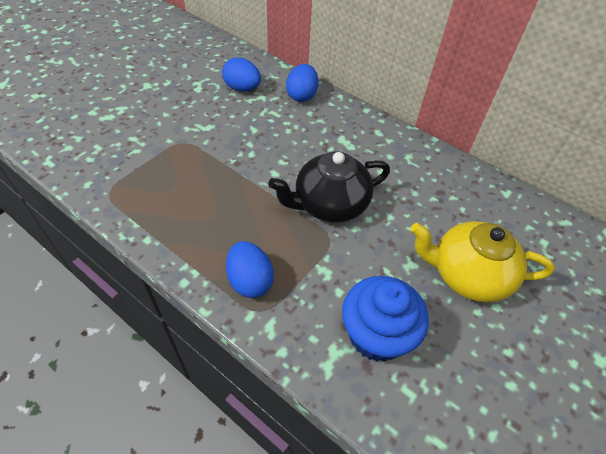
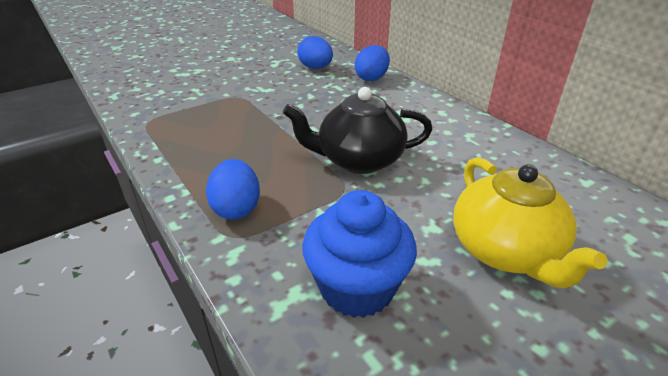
camera: 20 degrees right, 15 degrees down
(467, 275) = (505, 251): yellow teapot -> yellow teapot turned 135 degrees counterclockwise

